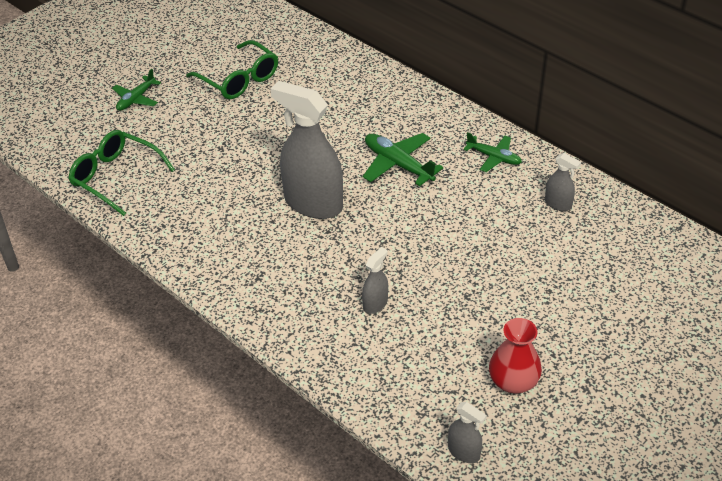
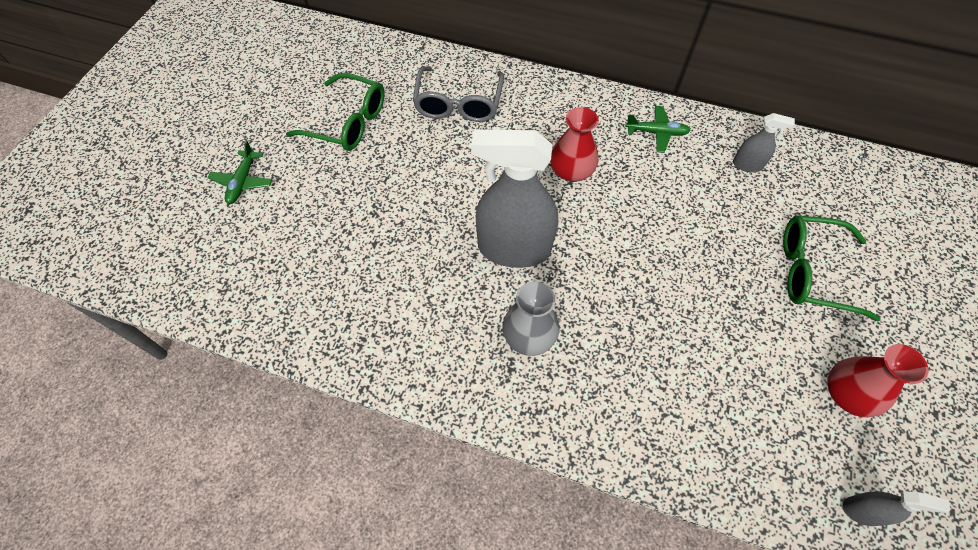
camera: 25 degrees left, 15 degrees up
(116, 177) = (271, 293): green glasses -> green glasses (813, 272)
(285, 263) = (529, 336): none -> grey vase
(337, 90) = (458, 104): none -> grey glasses
(375, 304) = (654, 352): grey spray bottle -> none
(398, 164) = (571, 171): green plane -> red vase

